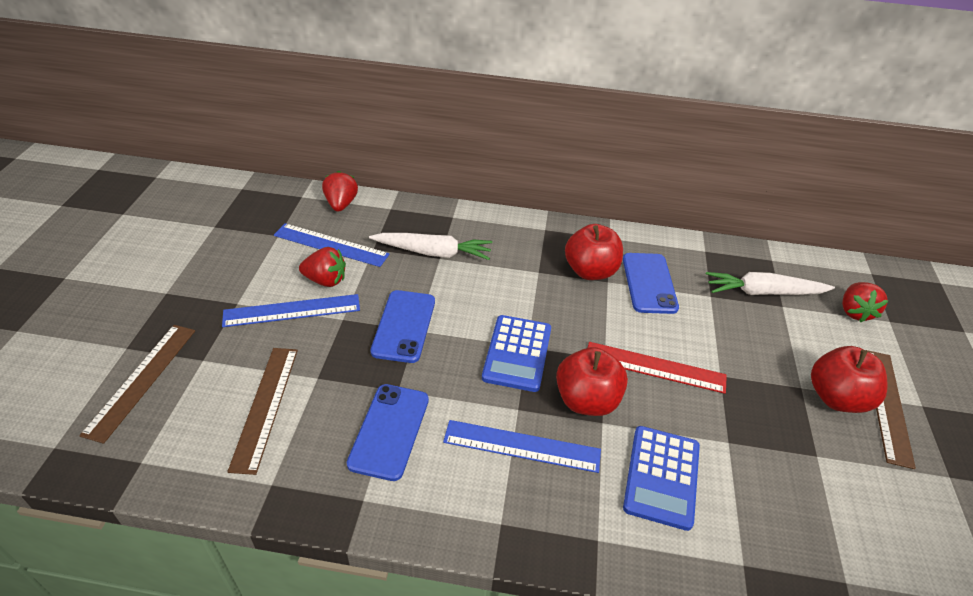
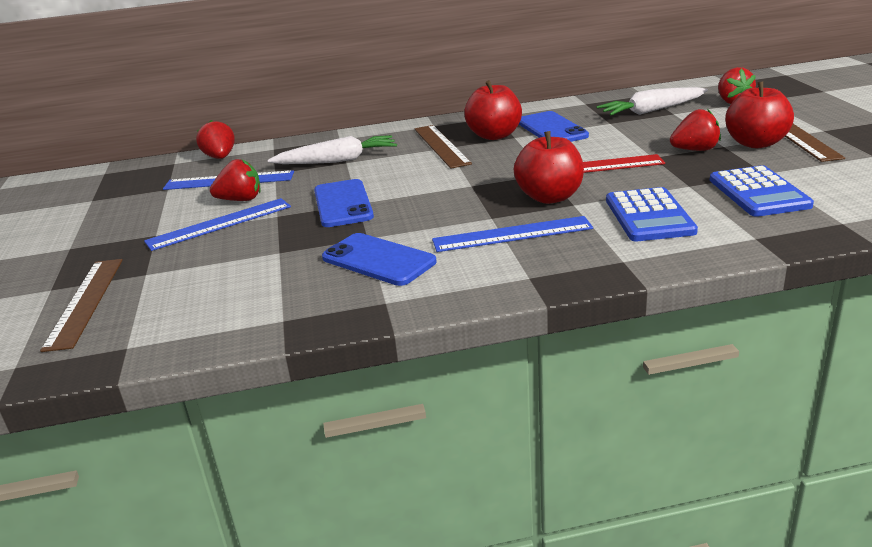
camera: 15 degrees left, 15 degrees down
(265, 406) = (238, 281): brown ruler -> brown ruler (441, 146)
(389, 431) = (378, 260): blue phone -> blue phone turned 45 degrees counterclockwise
(517, 353) = (465, 190): blue calculator -> blue calculator (758, 193)
(768, 382) = (695, 150): none -> red strawberry

